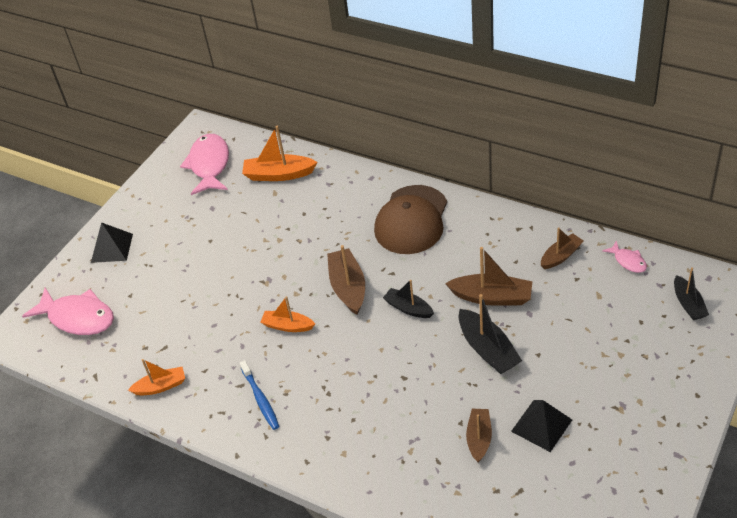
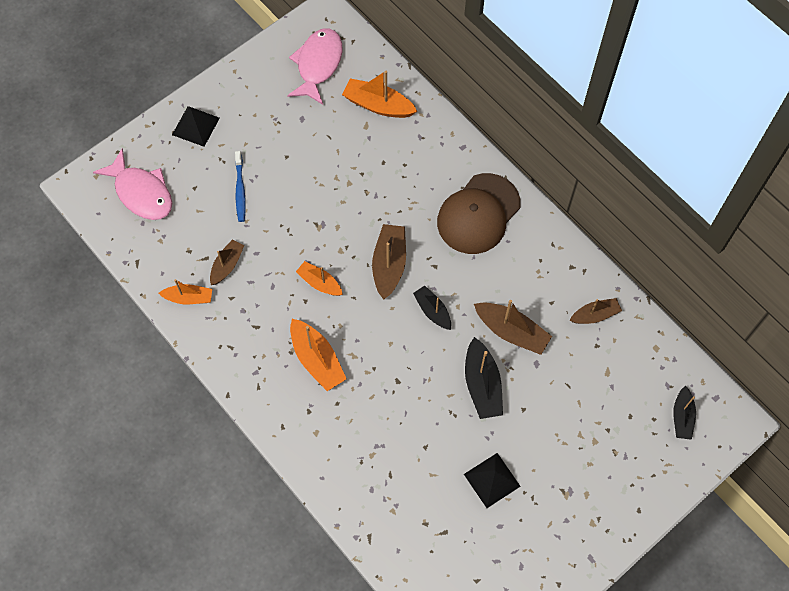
camera: 15 degrees right, 20 degrees up
(260, 399) = (267, 348): blue toothbrush -> blue toothbrush (240, 190)
(315, 389) = (317, 359): none -> orange boat
(479, 438) = (433, 469): brown boat -> brown boat (227, 265)
(628, 261) = (653, 347): pink fish -> none

